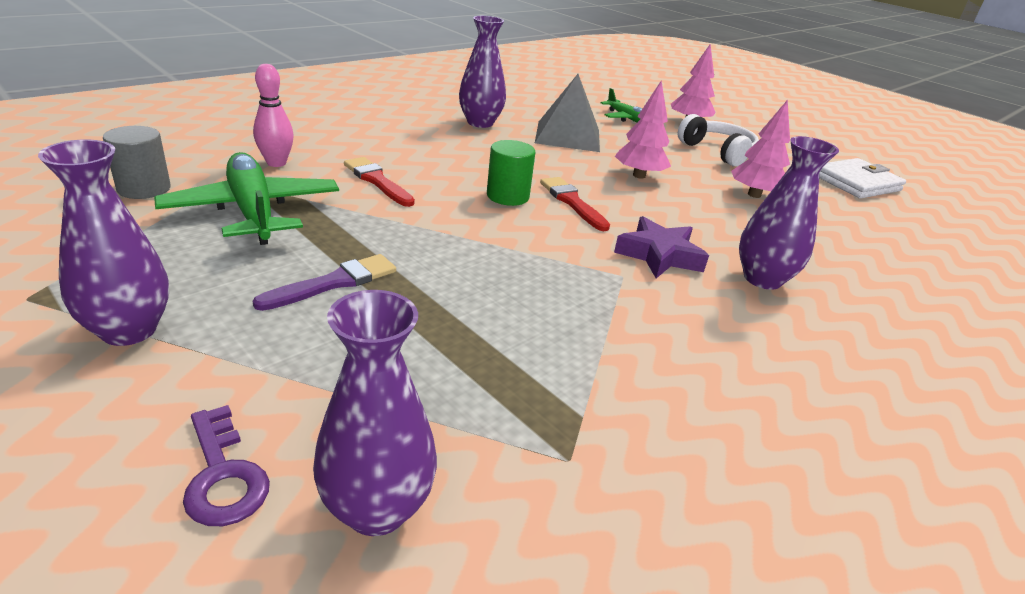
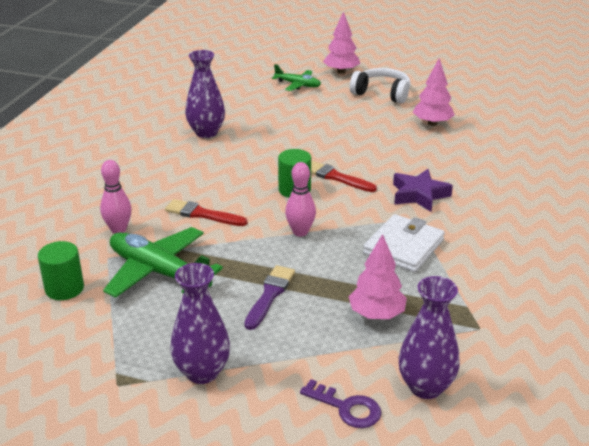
camera: 25 degrees left, 0 degrees up
(144, 189) = (64, 288): grey cylinder -> green cylinder
(460, 236) = (300, 232): none -> pink bowling pin
(567, 136) = (276, 120): grey pyramid -> none
(639, 175) = (354, 137): pink tree -> pink tree (376, 314)
(762, 279) = (483, 187): purple vase -> none
(856, 183) = (481, 86): white wallet -> white wallet (404, 247)

